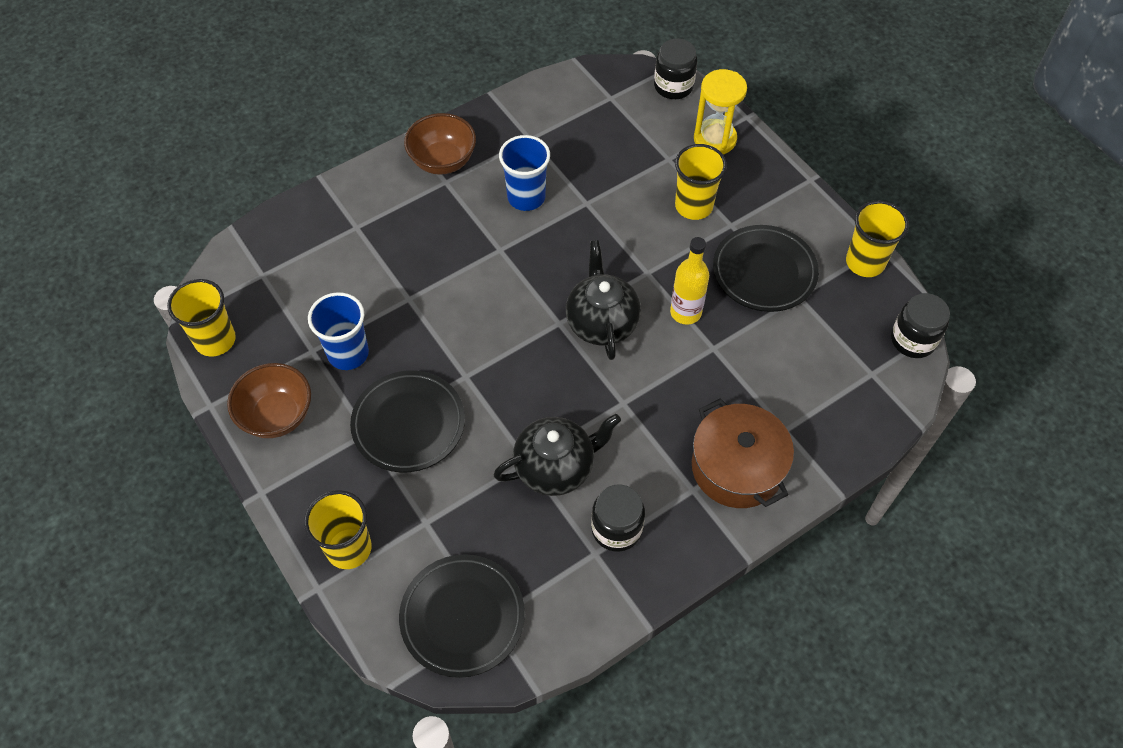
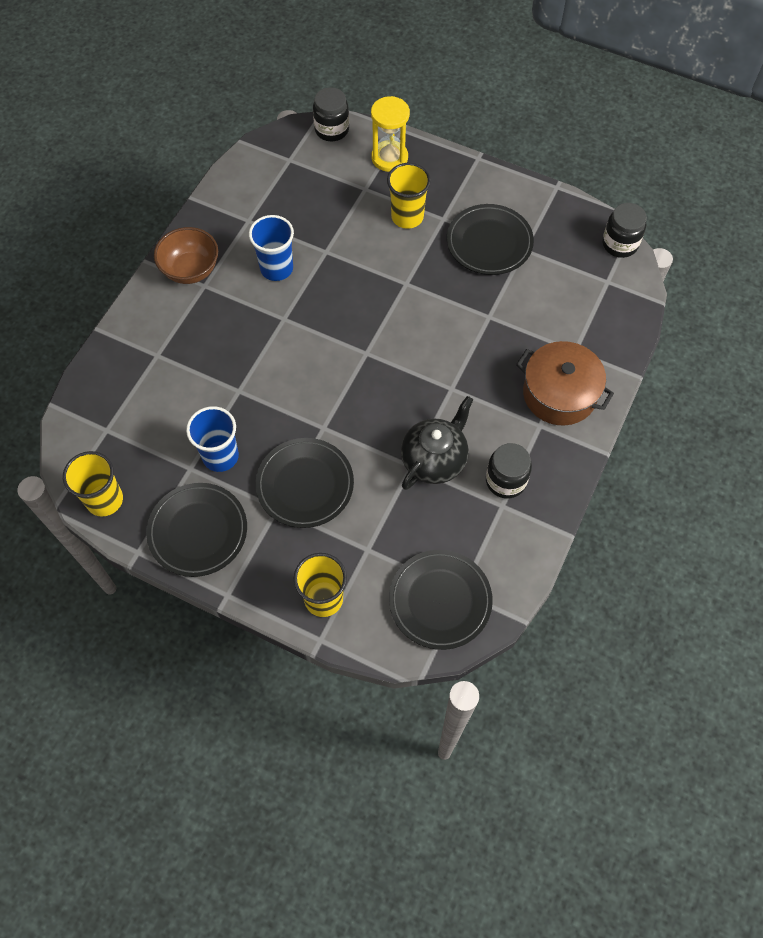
camera: 30 degrees left, 5 degrees up
(277, 415) = (198, 531): brown bowl -> black plate
(602, 322) = (397, 337): black teapot -> none
(685, 312) = (453, 300): yellow bottle -> none
(865, 262) = (554, 203): yellow cup -> none

